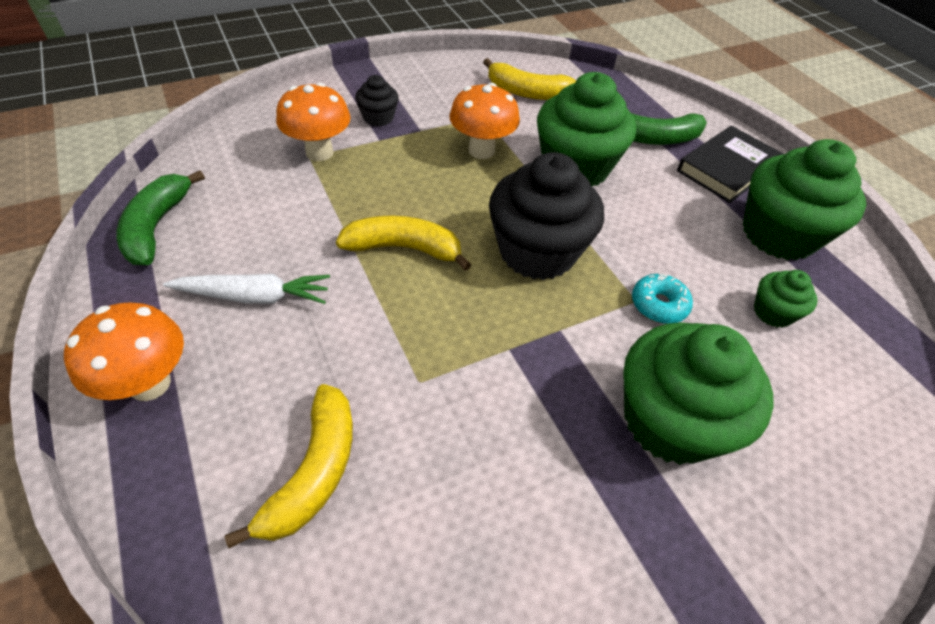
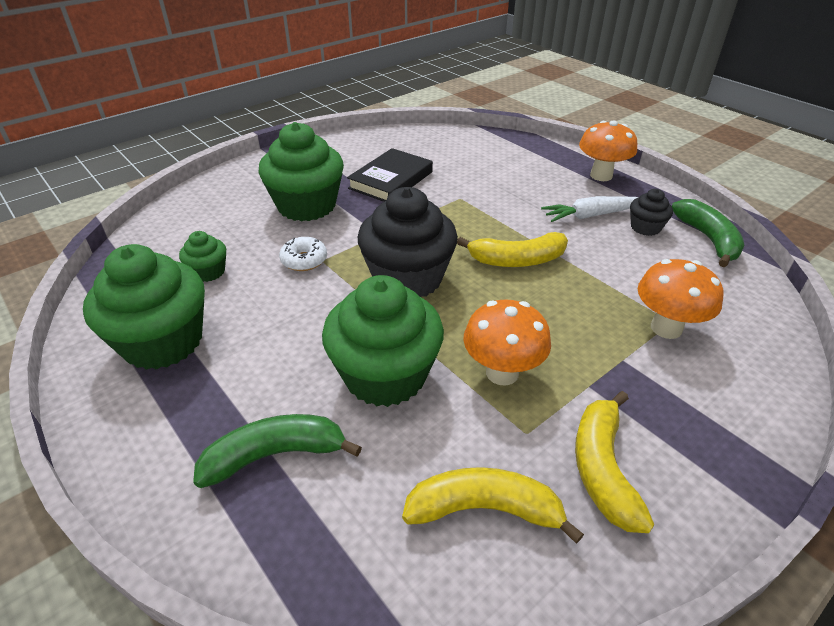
camera: 170 degrees right, 10 degrees down
(314, 471) = (491, 164): yellow banana -> yellow banana (602, 468)
(378, 118) = (652, 392): black cupcake -> black cupcake (645, 227)
(658, 305) = (304, 260): turquoise donut -> white donut
(727, 168) = (183, 422): black book -> black book (391, 180)

